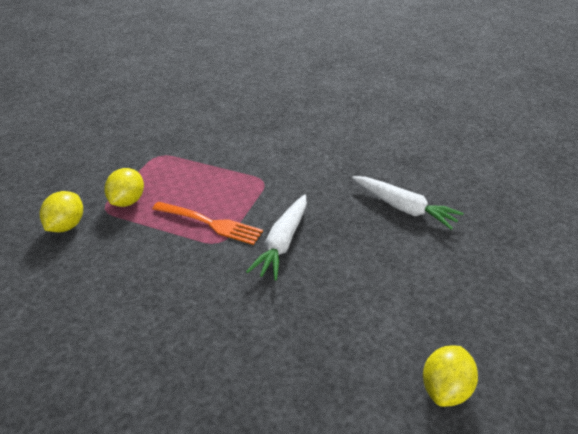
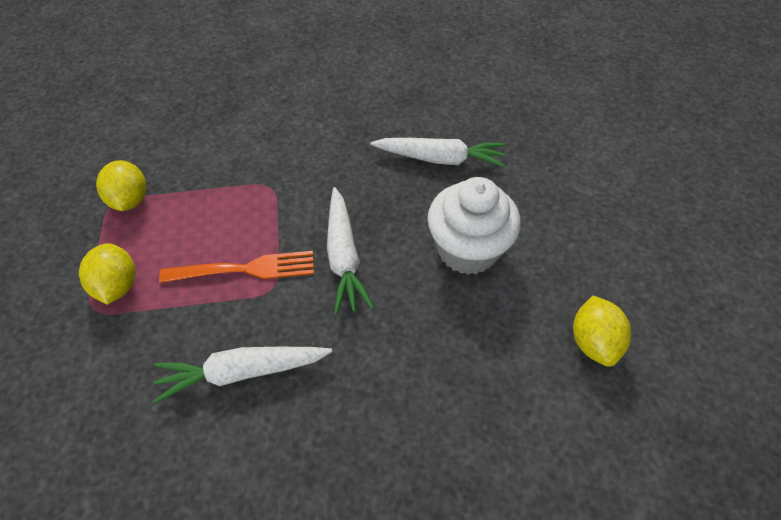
camera: 30 degrees left, 15 degrees up
(66, 226) = (58, 357): yellow lemon -> yellow lemon (130, 200)
(162, 283) = (242, 372): none -> white carrot
(381, 276) = (467, 250): none -> white cupcake

